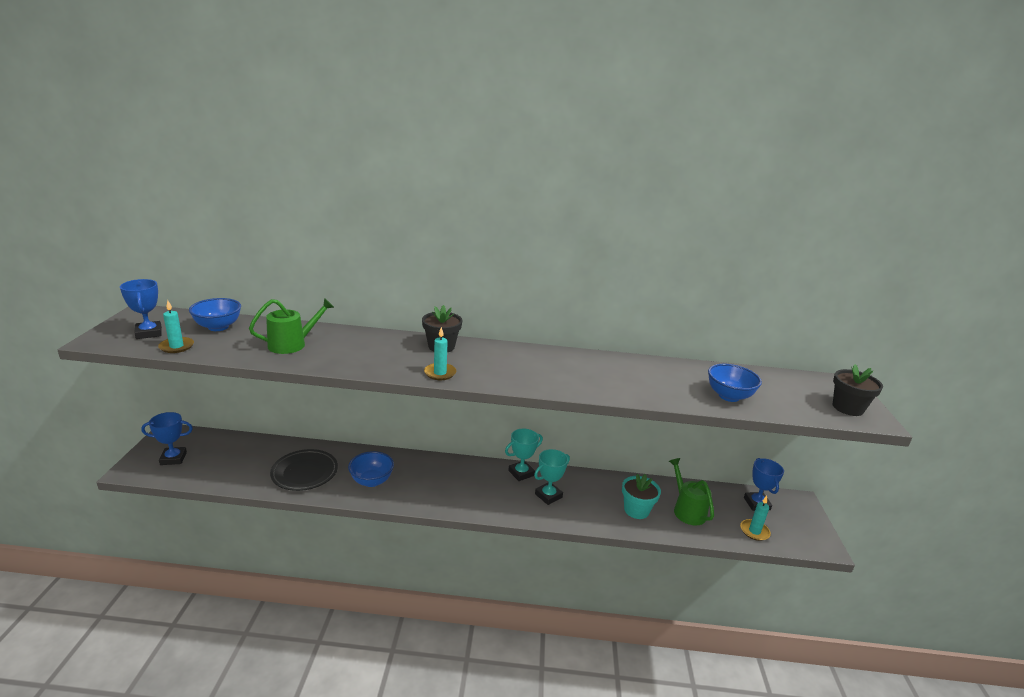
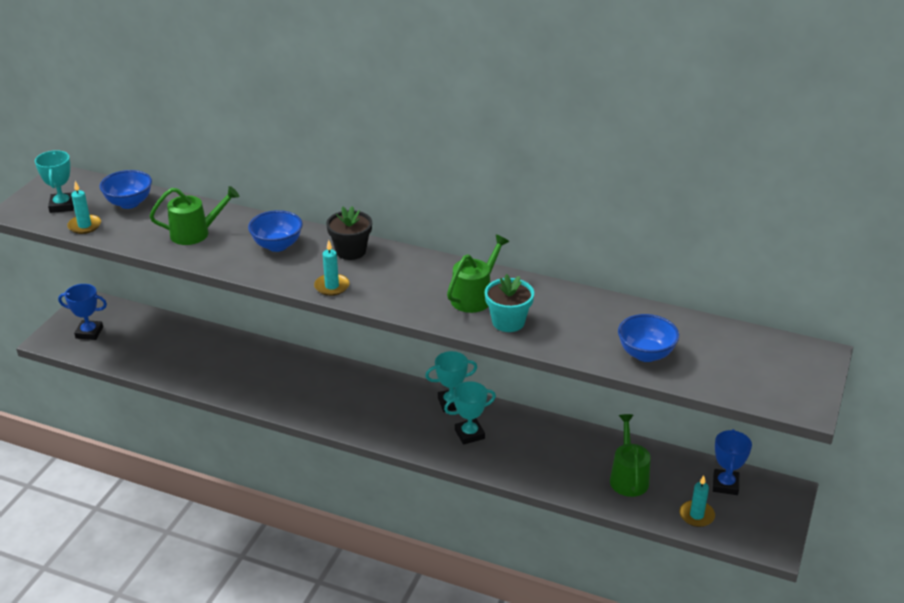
camera: 20 degrees right, 10 degrees up
(149, 333) = (62, 206): blue trophy -> turquoise trophy
(304, 473) = (214, 368): black plate -> none
(371, 481) = (280, 387): blue bowl -> blue bowl (277, 245)
(565, 369) = (474, 297): none -> green watering can
(636, 510) = (565, 467): turquoise flower pot -> turquoise flower pot (508, 322)
(847, 408) = (786, 388): black flower pot -> none

